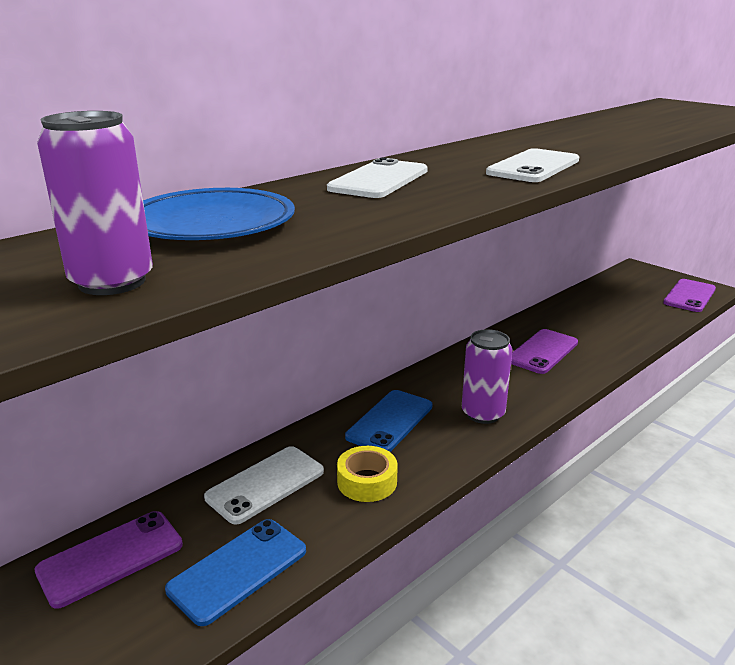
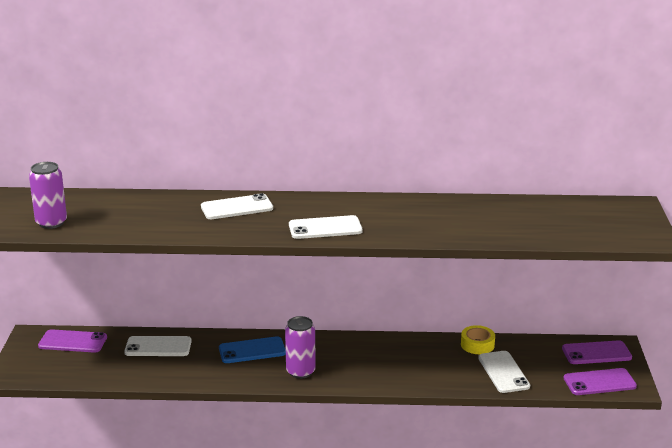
camera: 45 degrees right, 0 degrees up
(212, 223) = (124, 208): blue plate -> none
(238, 570) = (103, 370): blue phone -> none
(367, 481) = (196, 369): yellow tape -> yellow tape (477, 345)
(542, 351) = (404, 361): purple phone -> purple phone (596, 353)
(625, 321) = (503, 372): none -> white phone

